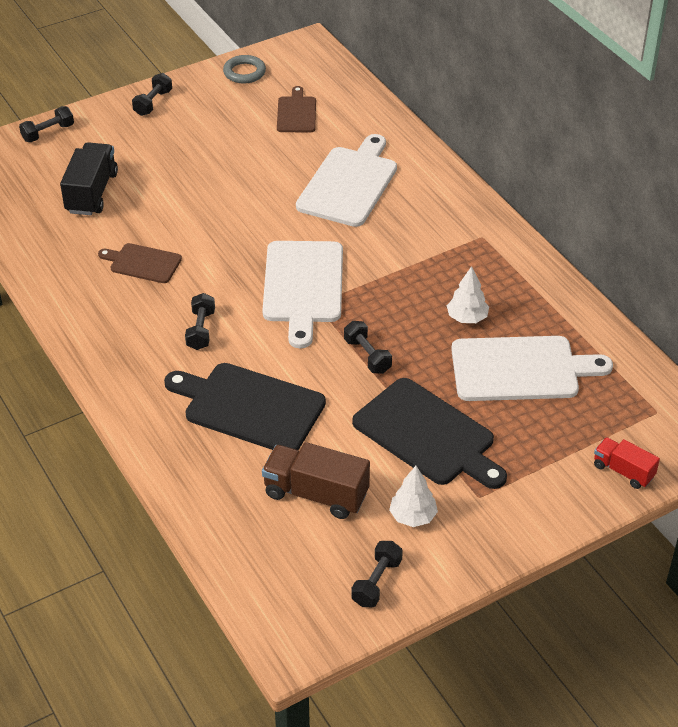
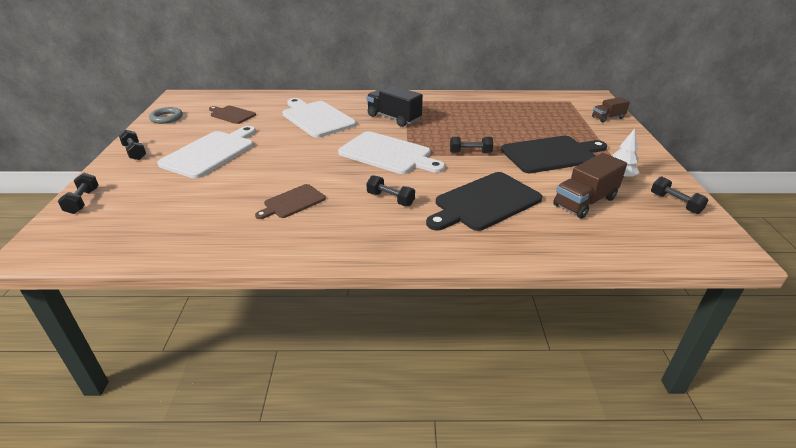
camera: 60 degrees left, 10 degrees down
(91, 193) = (184, 202): black truck -> black truck (394, 118)
(467, 318) = (464, 120): white tree -> none
(520, 369) = (516, 119): white cutting board -> white cutting board (211, 153)
(623, 471) = (608, 118): red truck -> brown truck

